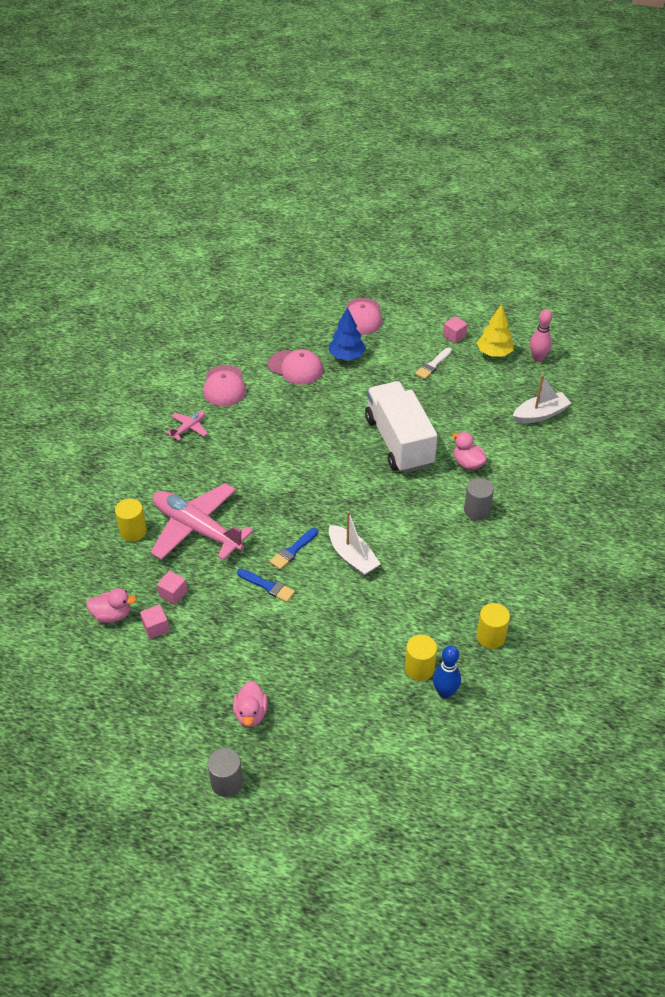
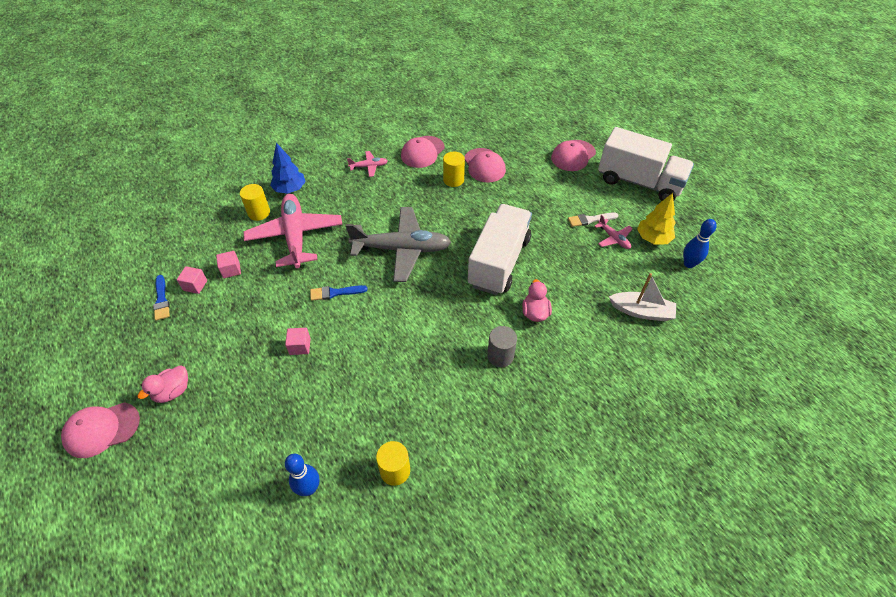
camera: 40 degrees right, 5 degrees up
(112, 615) = (183, 259): pink duck -> none
(227, 782) = (101, 429): grey cylinder -> pink cap
(267, 586) = (290, 307): blue brush -> blue brush (161, 300)
(307, 480) = (402, 249): none -> grey plane
(346, 356) = (530, 177): blue tree -> blue tree (290, 189)
(352, 557) = (368, 326): white boat -> none
(419, 668) = (314, 452): yellow cylinder -> yellow cylinder (453, 180)
(438, 311) = (639, 182): none -> white truck
(454, 336) = (632, 207): pink cube -> pink cube (300, 346)
(466, 370) = (613, 238): none -> pink plane
(538, 358) = (689, 264): pink bowling pin -> blue bowling pin

